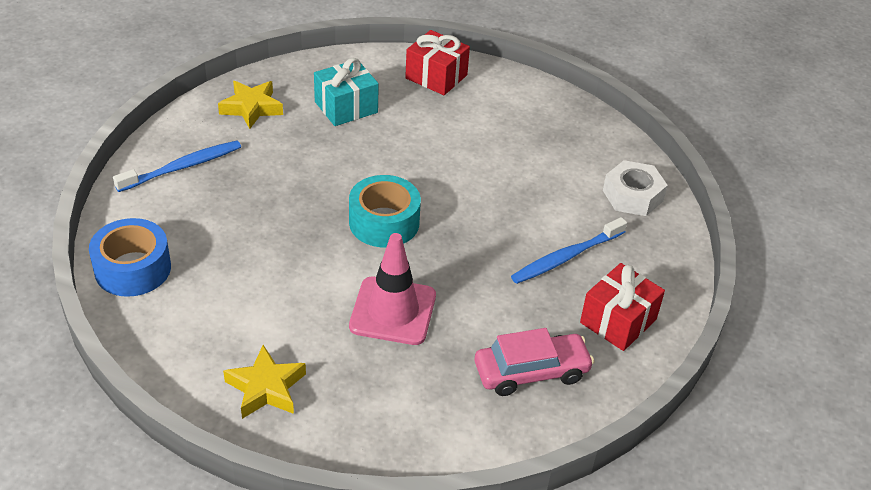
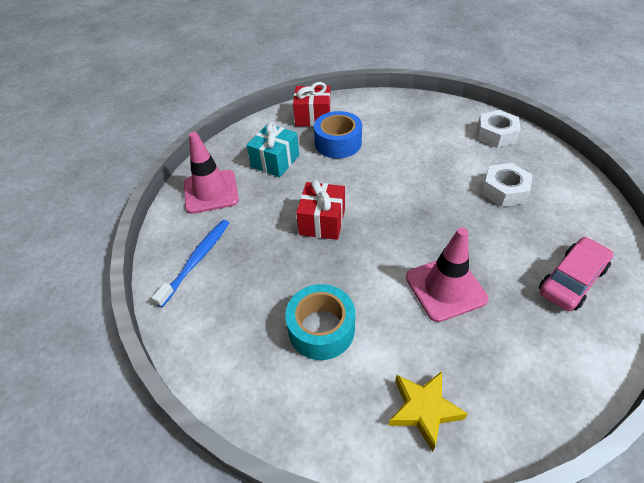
camera: 25 degrees left, 5 degrees up
(133, 269) = (227, 368): blue tape -> blue tape (338, 143)
(251, 108) = (211, 192): yellow star -> pink traffic cone
(384, 222) = (375, 226): turquoise tape -> turquoise tape (321, 329)
(566, 257) = (504, 190): blue toothbrush -> white nut
(618, 321) = (576, 215): red gift -> red gift (322, 221)

